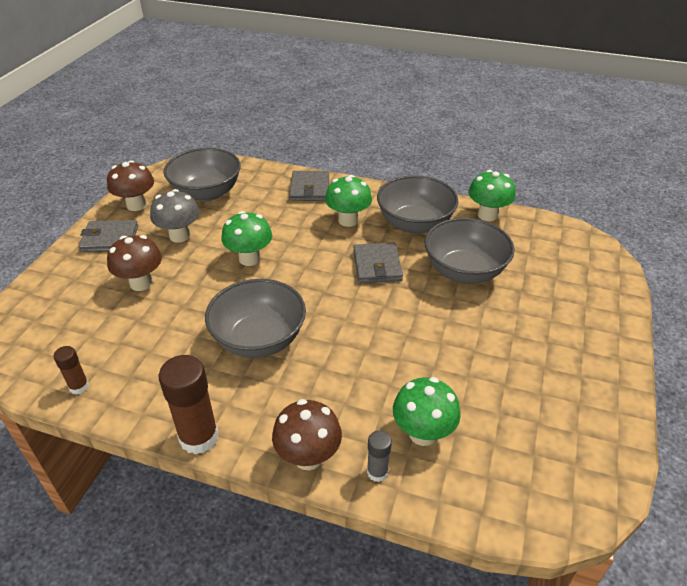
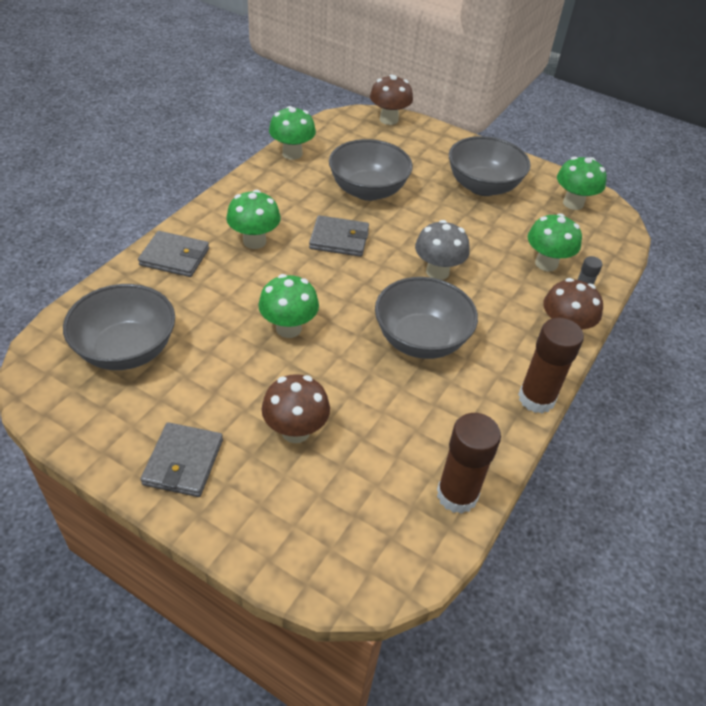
camera: 80 degrees left, 5 degrees up
(79, 386) = (457, 495): brown glue stick -> brown glue stick, size x1.90
(136, 205) = (112, 428): brown mushroom -> brown mushroom (389, 120)
(180, 236) = (213, 386): grey mushroom -> grey mushroom (437, 272)
(414, 224) = (284, 199): grey bowl -> grey bowl (483, 186)
(570, 457) = (573, 203): none -> green mushroom

